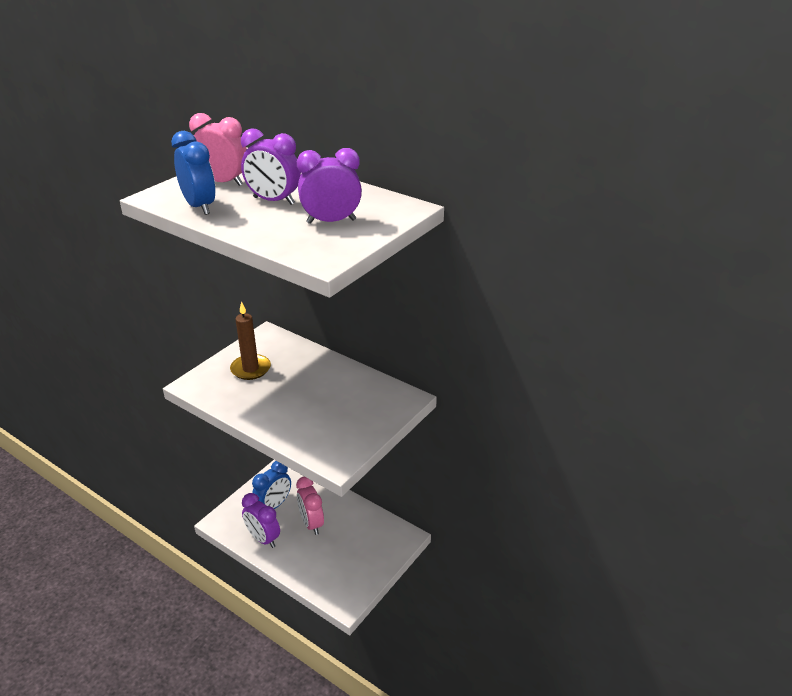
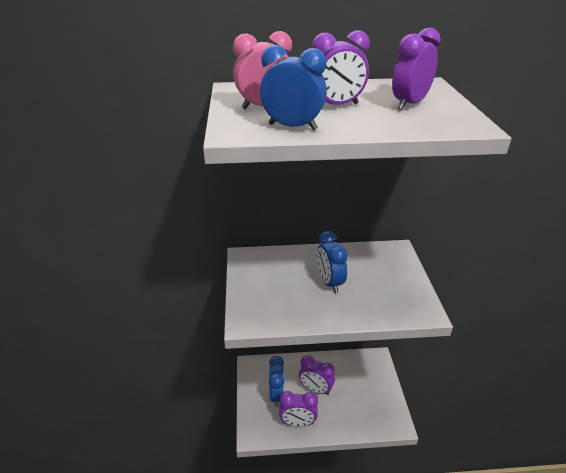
camera: 40 degrees left, 0 degrees up
(250, 369) = (272, 286): brown candle -> none
(298, 392) = (329, 282): none -> blue clock
(311, 523) = (315, 389): pink clock -> purple clock

